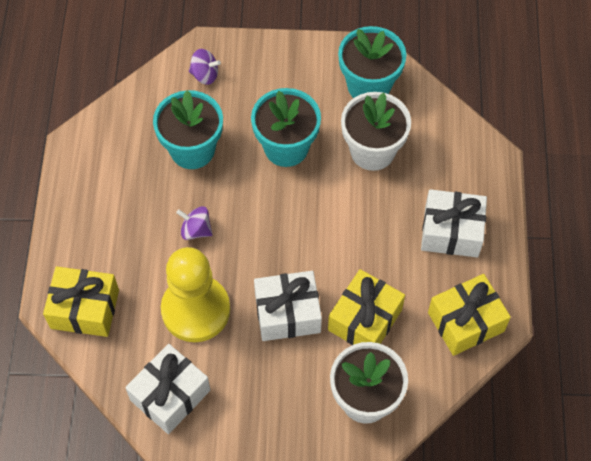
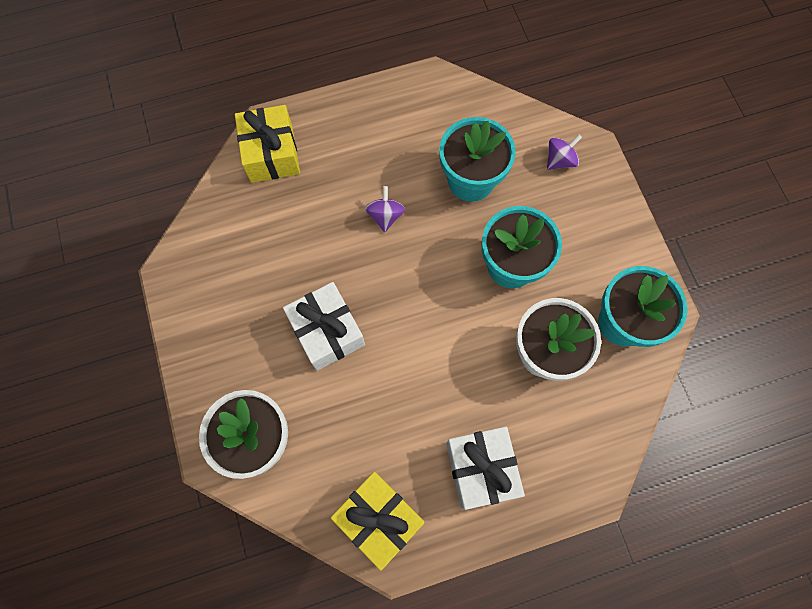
camera: 70 degrees right, 10 degrees up
(170, 395) = (210, 256): white gift -> none
(196, 310) = (302, 247): yellow pawn -> none
(205, 75) = (560, 160): purple spinning top -> purple spinning top turned 120 degrees counterclockwise
(365, 320) = (345, 410): yellow gift -> none

